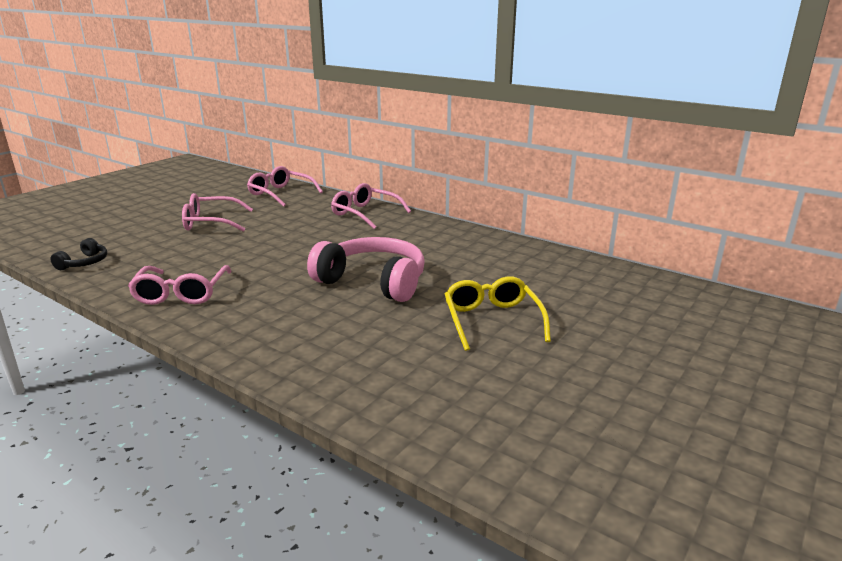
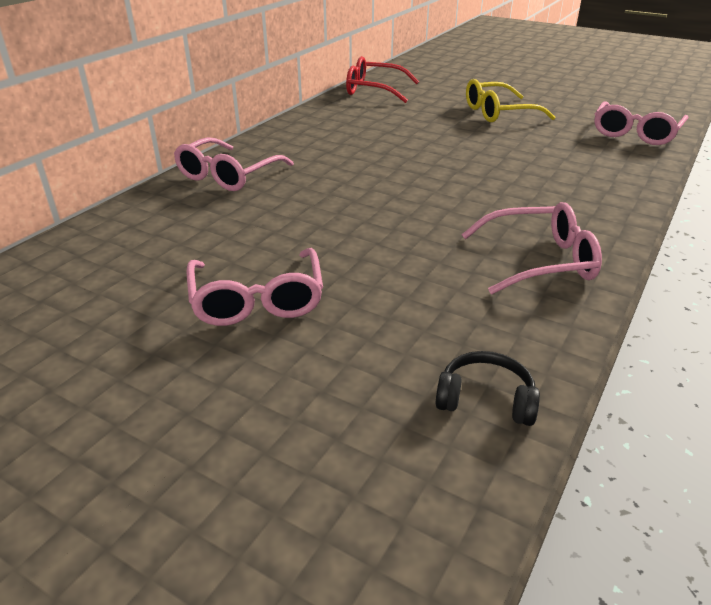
camera: 95 degrees left, 10 degrees up
(280, 194) = (96, 255): pink glasses -> pink glasses (635, 133)
(373, 281) = (447, 156): pink headphones -> none
(563, 263) = (374, 90): none -> red glasses

